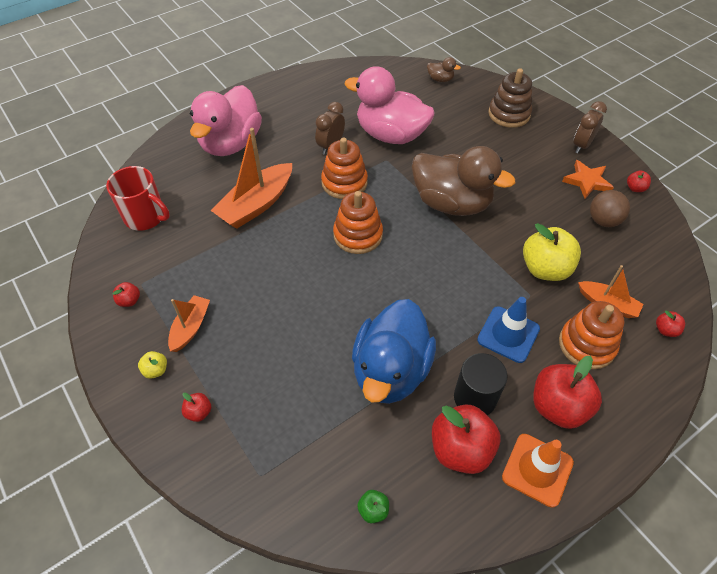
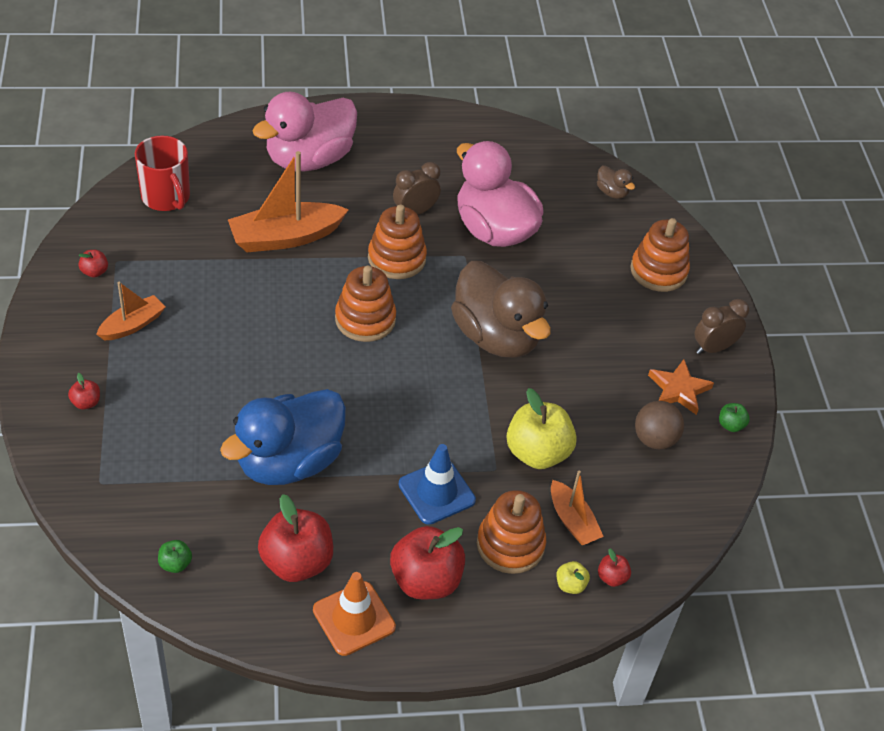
camera: 25 degrees right, 5 degrees down
(156, 370) = (74, 347): yellow apple -> yellow apple (570, 585)
(475, 398) = (350, 528): black cylinder -> none
(509, 114) = (658, 271): brown stacking toy -> orange stacking toy
(635, 188) = (730, 425): red apple -> green apple

